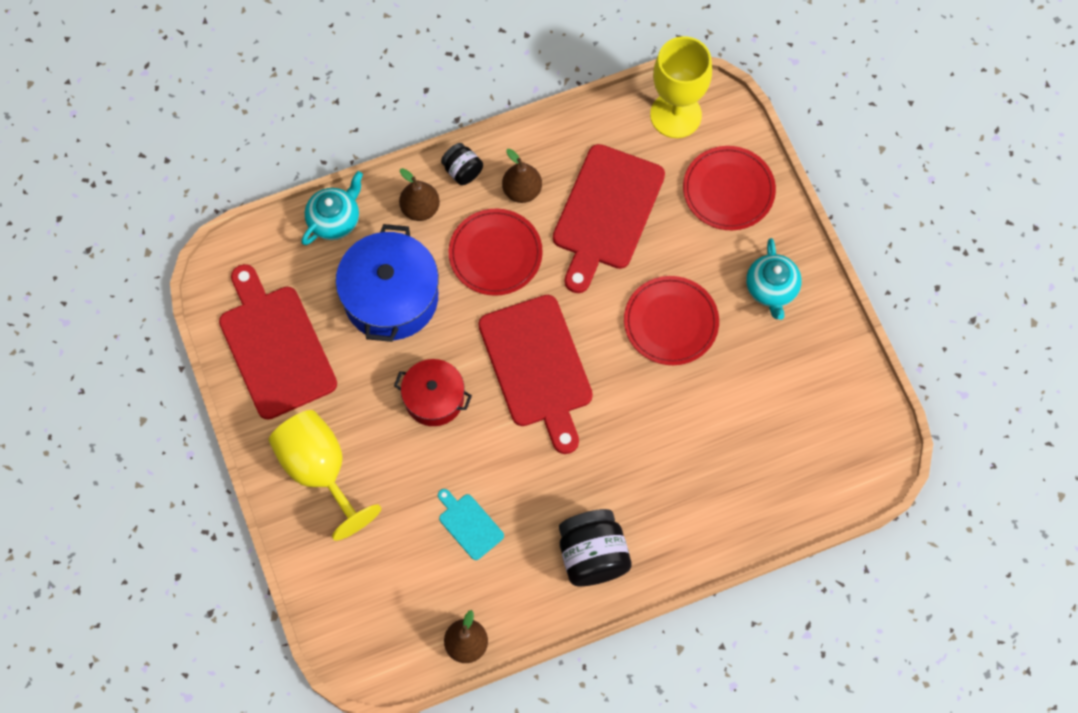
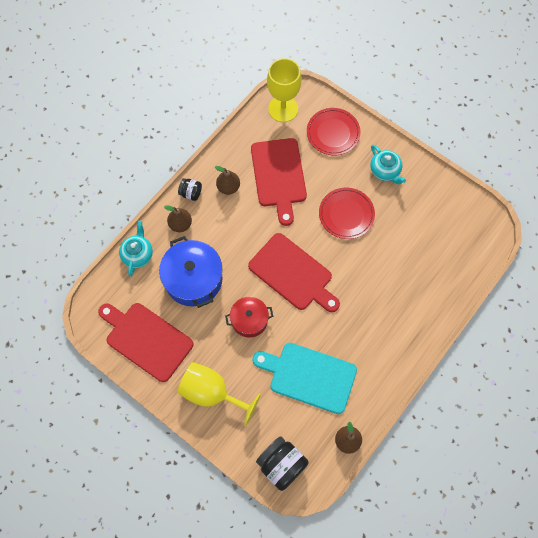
camera: 30 degrees left, 0 degrees up
(469, 524) = (309, 376): turquoise cutting board -> turquoise cutting board, size x2.14
(495, 254) = (235, 227): red plate -> none
(592, 556) = (382, 356): black jar -> black jar (282, 465)

